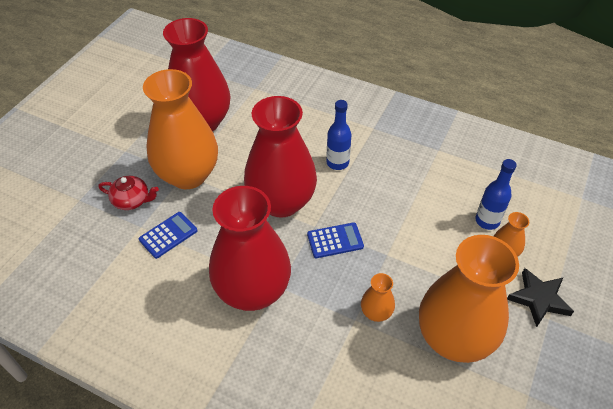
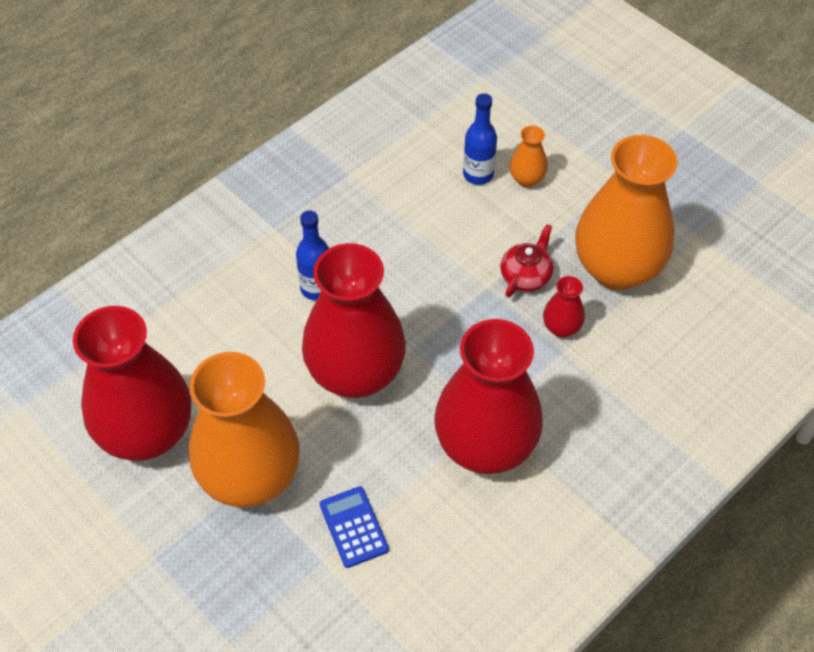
camera: 70 degrees left, 5 degrees up
(132, 200) = (266, 564): red teapot -> red teapot (526, 275)
(335, 240) = (444, 334): blue calculator -> none
(376, 312) = (561, 327): orange vase -> red vase
(539, 299) = (595, 176): black star -> none

